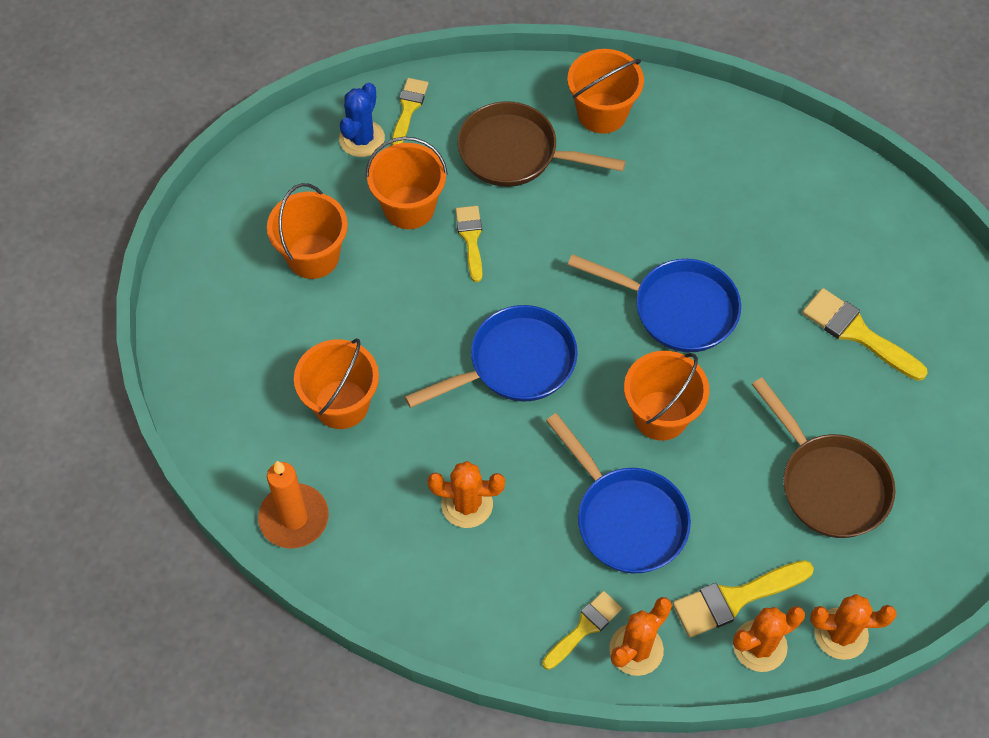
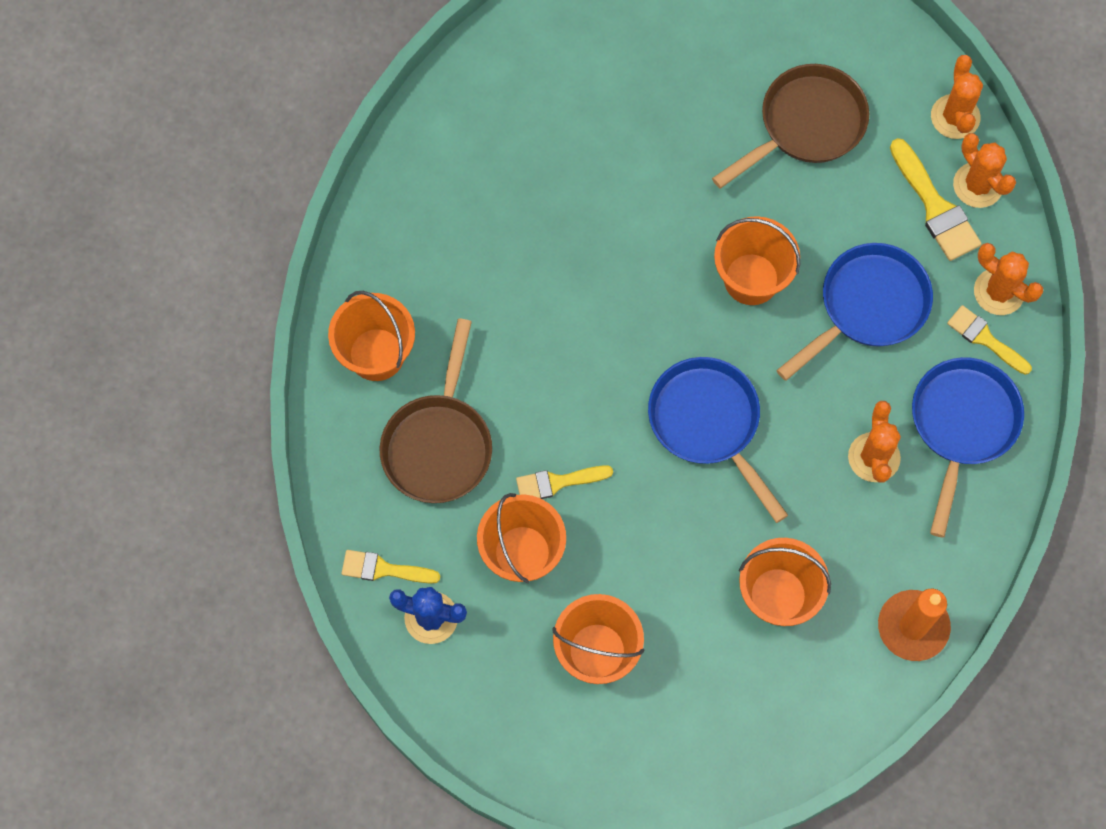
camera: 95 degrees left, 10 degrees up
(677, 309) = (625, 267): blue pan -> blue pan (962, 425)
(857, 333) = (635, 97): yellow brush -> none

